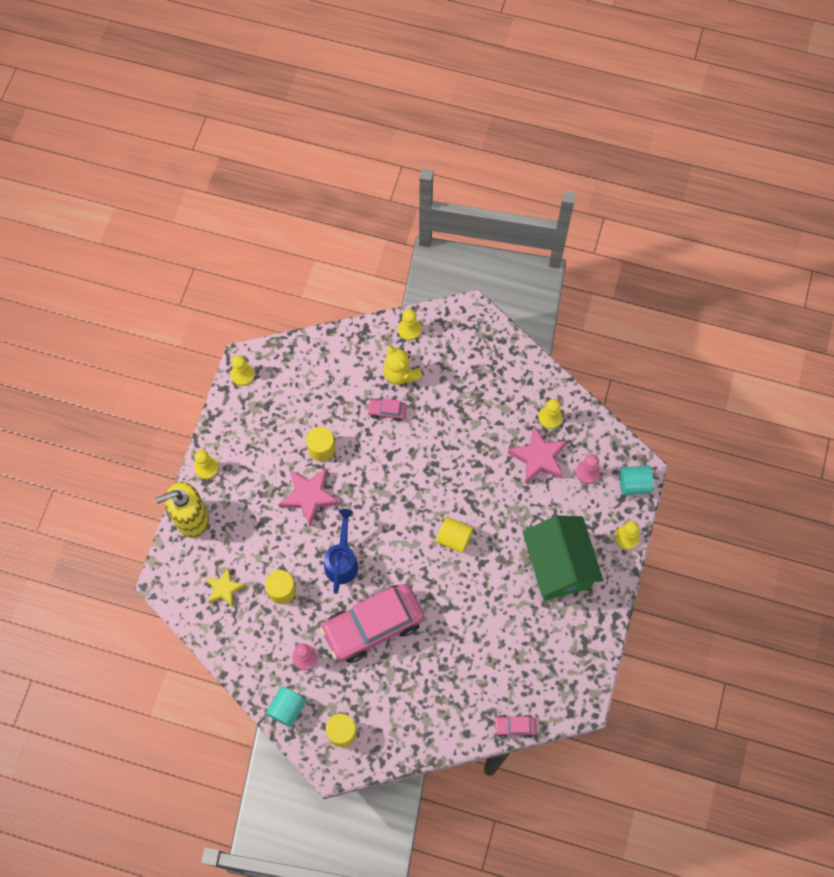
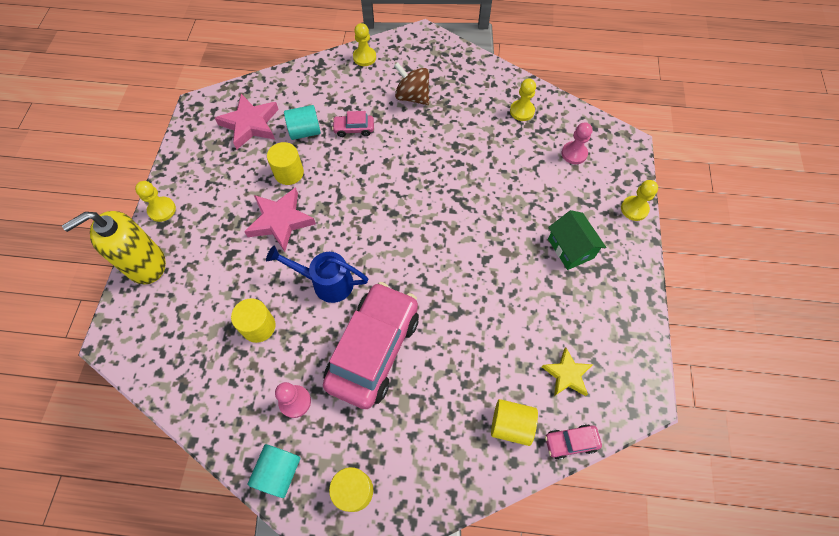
camera: 10 degrees left, 5 degrees down
(224, 589) = (188, 336): yellow star -> yellow star (567, 374)
(242, 375) = (197, 118): yellow pawn -> none
(342, 561) = (326, 282): blue watering can -> blue watering can turned 75 degrees counterclockwise
(373, 626) = (373, 349): pink car -> pink car turned 150 degrees clockwise
(401, 374) = (362, 95): yellow teddy bear -> none
(448, 384) = (412, 97): none -> brown spinning top
(454, 538) = (449, 238): yellow cylinder -> yellow cylinder (511, 425)
(538, 457) = (520, 148): pink star -> pink star (250, 124)
(558, 566) = (570, 248): green house -> green house, size x0.56
(634, 484) = (625, 157): turquoise cylinder -> turquoise cylinder (305, 131)

